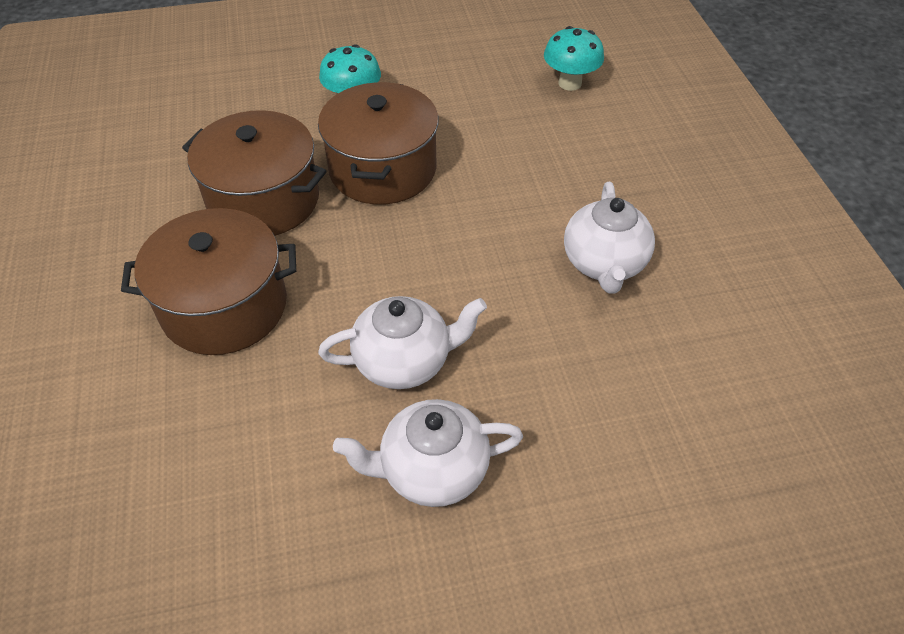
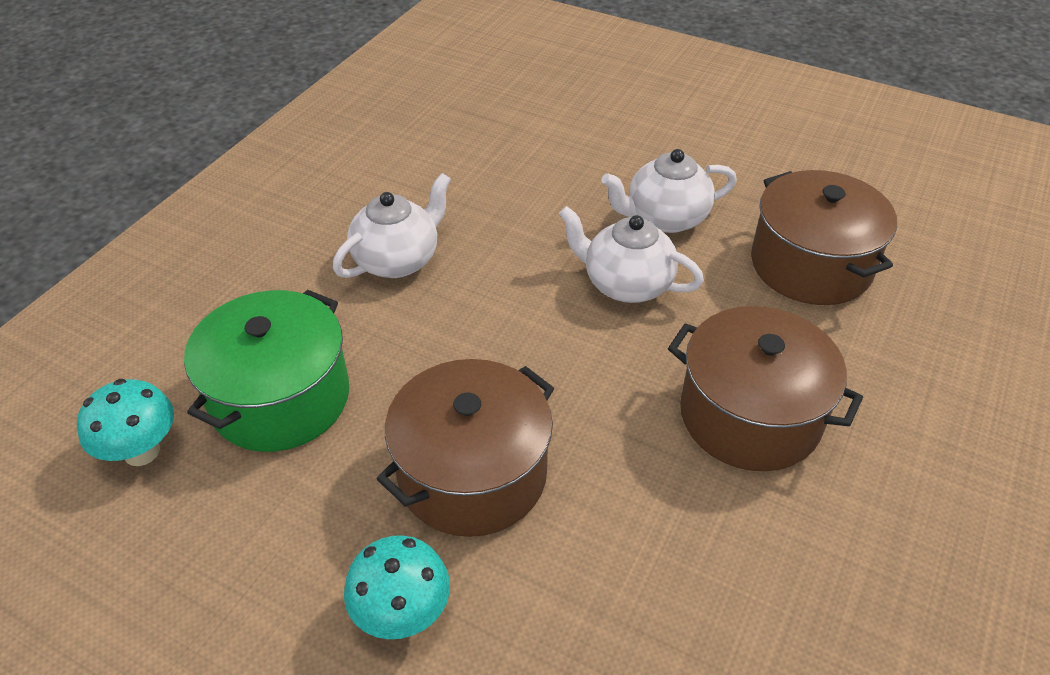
camera: 140 degrees left, 5 degrees down
(263, 200) = (635, 520): brown pot -> brown pot (811, 265)
(432, 470) = (665, 218): white teapot -> white teapot turned 135 degrees clockwise
(541, 141) = (280, 398): none -> green pot

